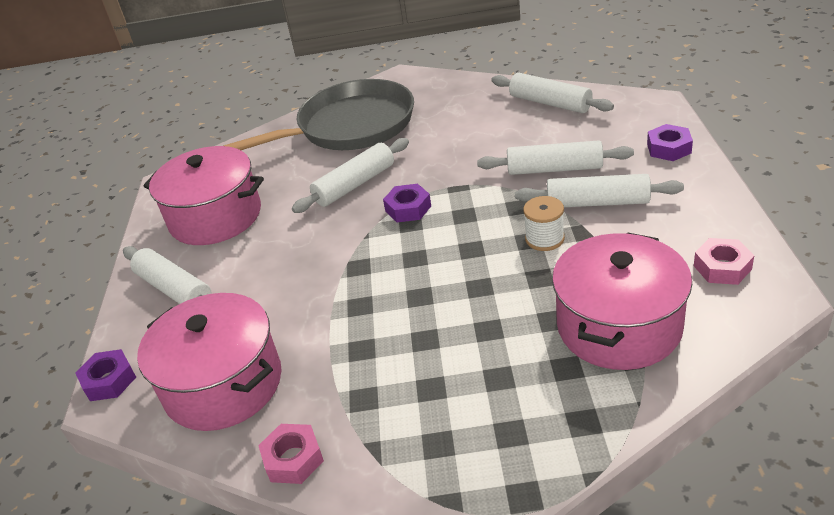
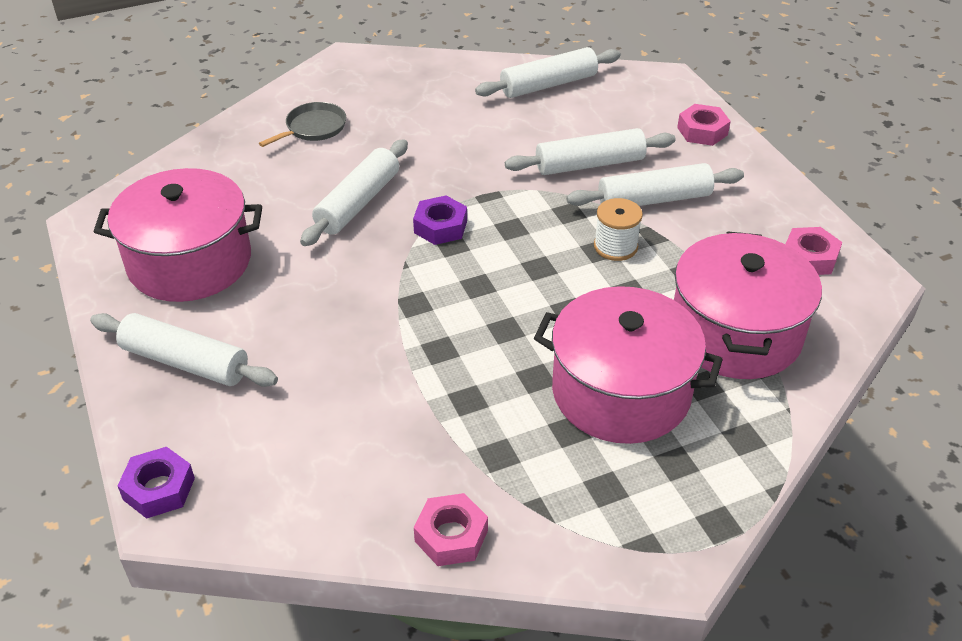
camera: 25 degrees left, 5 degrees up
(223, 384) = (318, 467): pink pot -> pink pot (621, 392)
(350, 126) = (313, 128): grey pan -> grey pan, size x0.40
(550, 103) = (548, 85): white rolling pin -> white rolling pin turned 45 degrees counterclockwise
(669, 148) = (702, 131): purple nut -> pink nut

